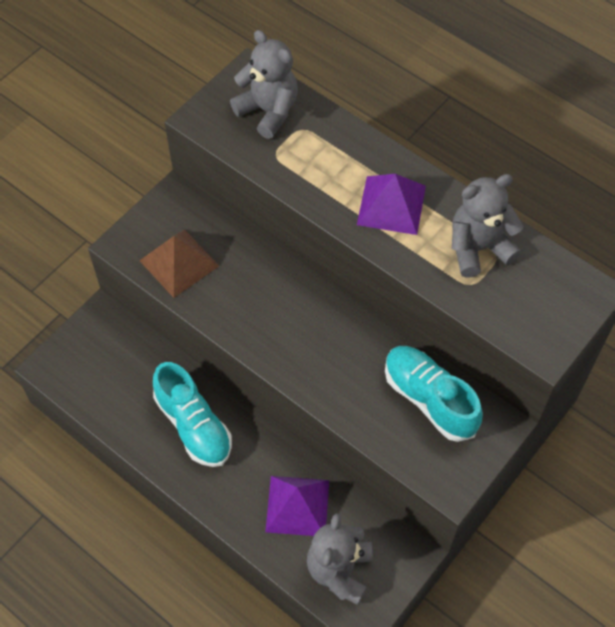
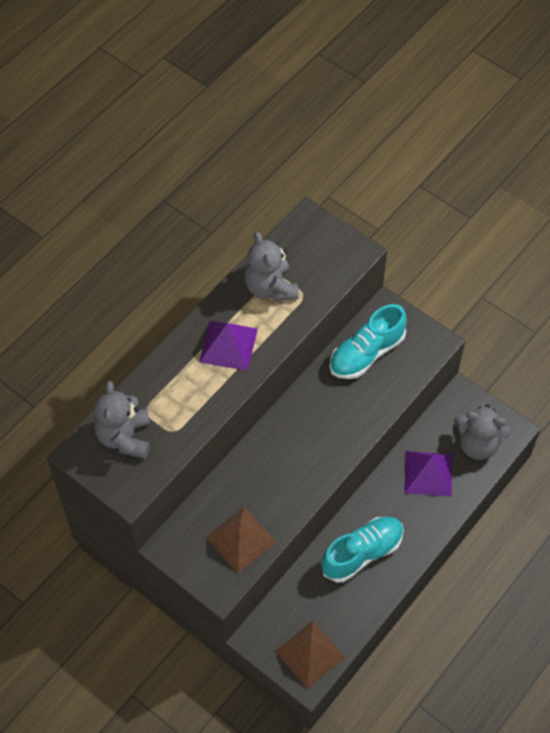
camera: 90 degrees left, 0 degrees up
(77, 369) = (310, 654): none -> brown pyramid
(268, 111) = (125, 437): grey teddy bear -> grey teddy bear turned 45 degrees counterclockwise

